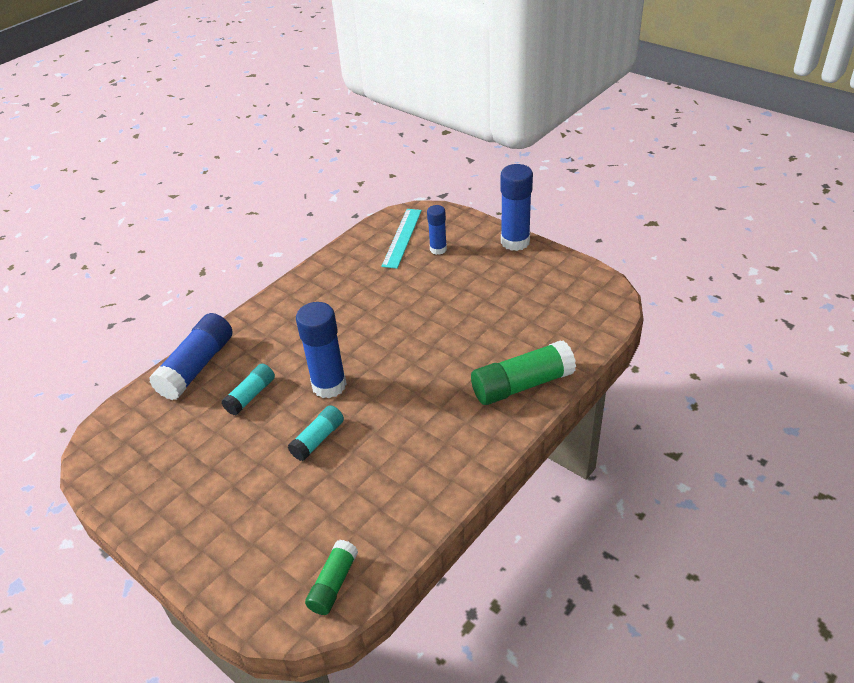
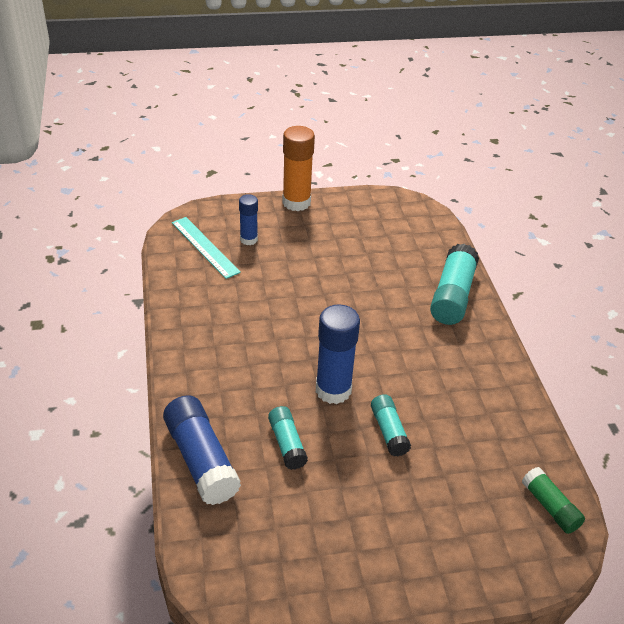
camera: 55 degrees left, 0 degrees up
(515, 242) = (296, 202): blue glue stick -> orange glue stick
(521, 385) = (452, 296): green glue stick -> turquoise glue stick

